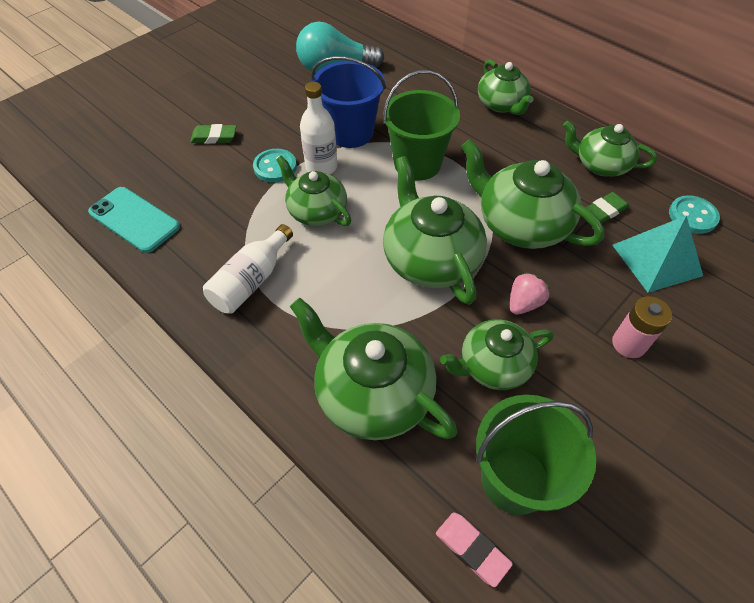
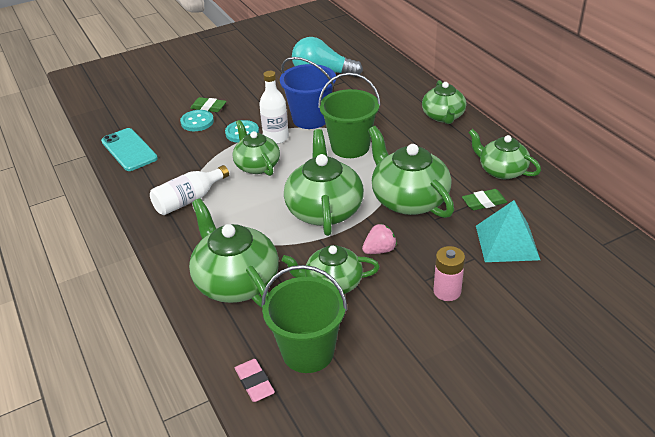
camera: 20 degrees right, 15 degrees down
(692, 216) = (559, 218): turquoise button -> turquoise button (197, 122)

